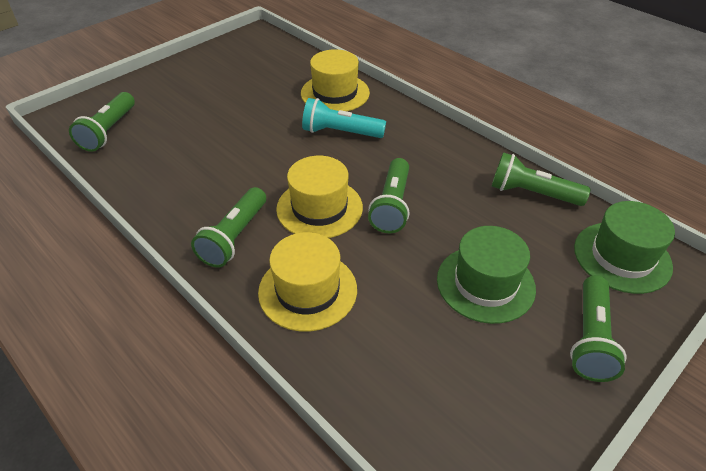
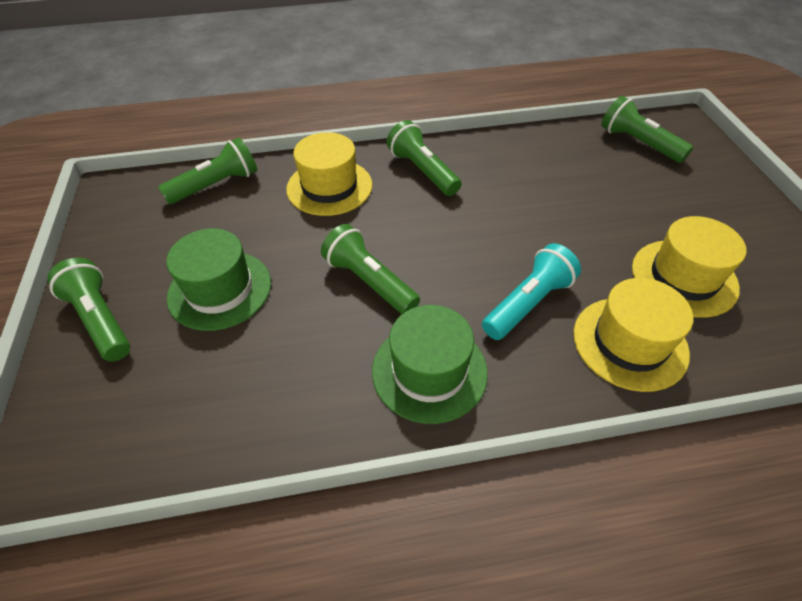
camera: 125 degrees right, 5 degrees up
(319, 208) = (413, 230): yellow hat -> yellow hat (684, 277)
(532, 193) = (268, 422): green flashlight -> green flashlight (216, 185)
(622, 257) = (113, 428): green hat -> green hat (429, 371)

